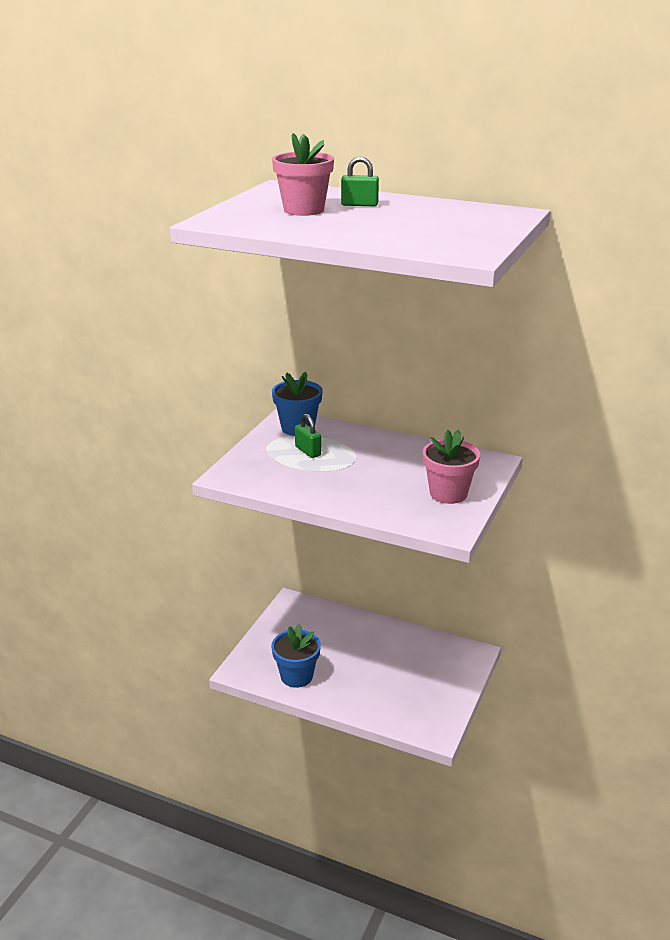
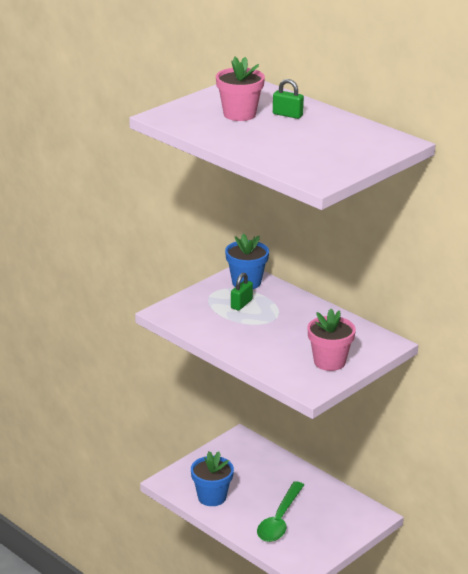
camera: 20 degrees right, 0 degrees up
(308, 451) = (241, 304): green padlock -> green padlock turned 45 degrees clockwise
(381, 683) = (279, 520): none -> green spoon

